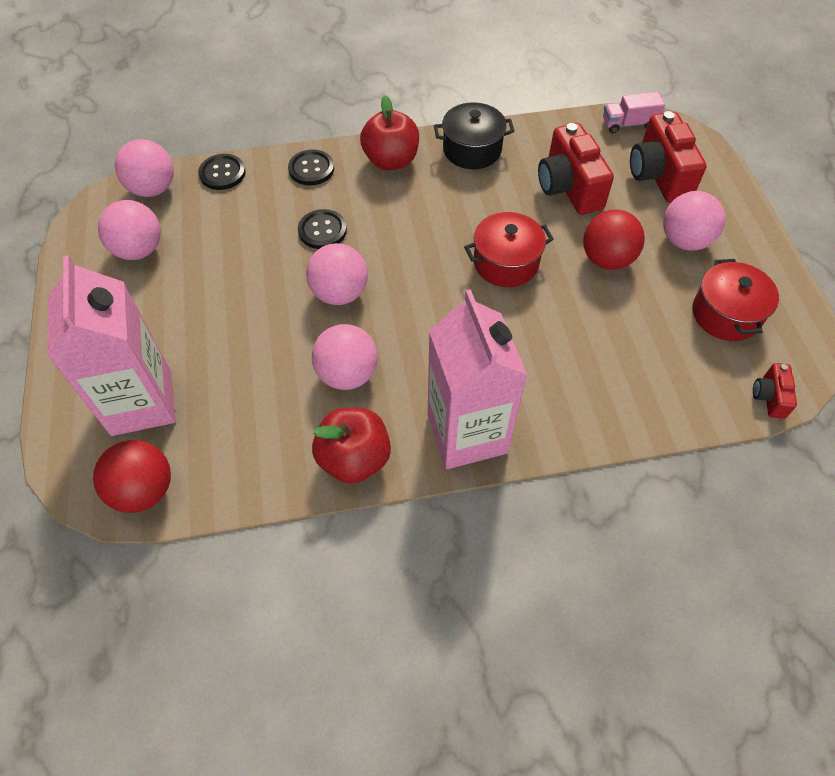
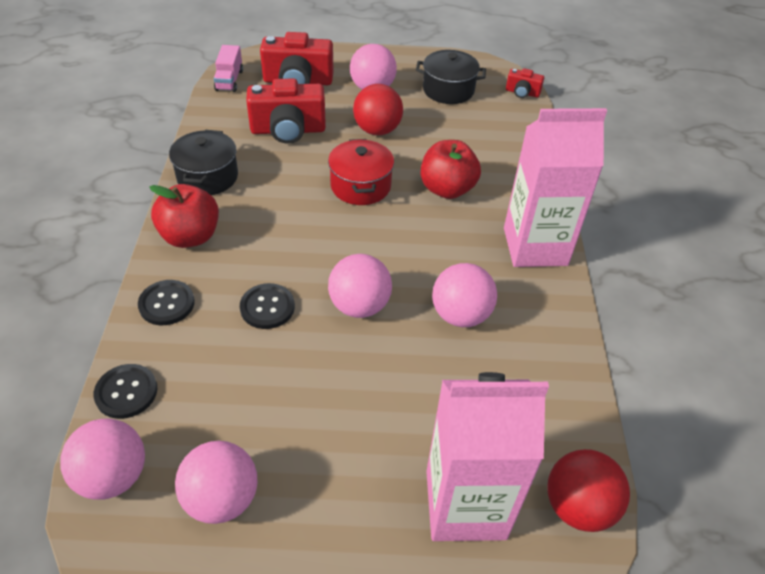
camera: 80 degrees left, 10 degrees down
(354, 459) = (553, 324): red apple -> red apple (447, 189)
(726, 314) = (448, 90): red pot -> black pot

